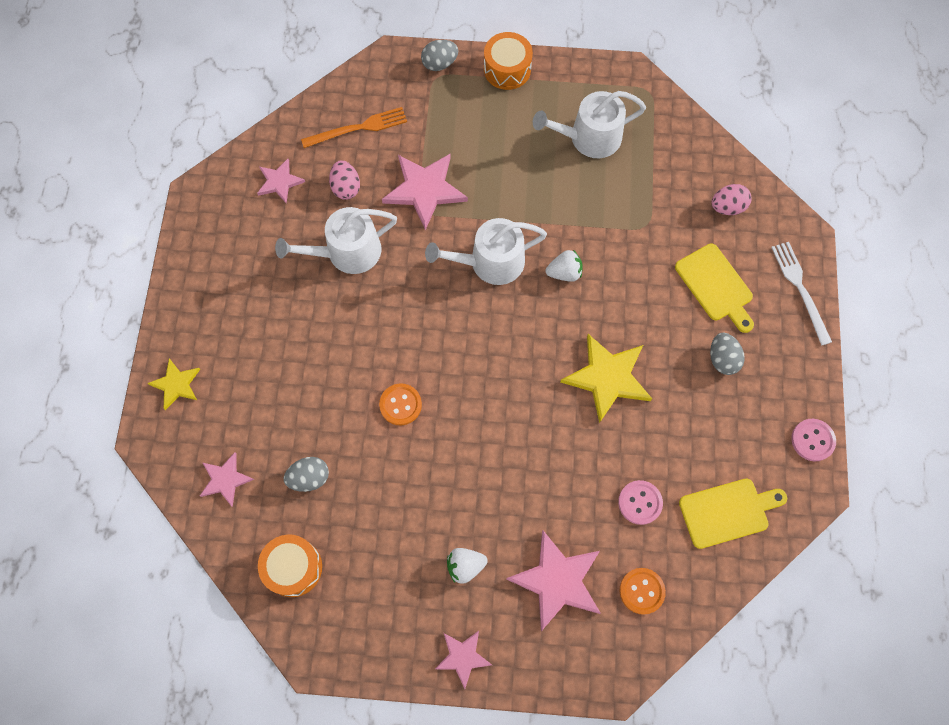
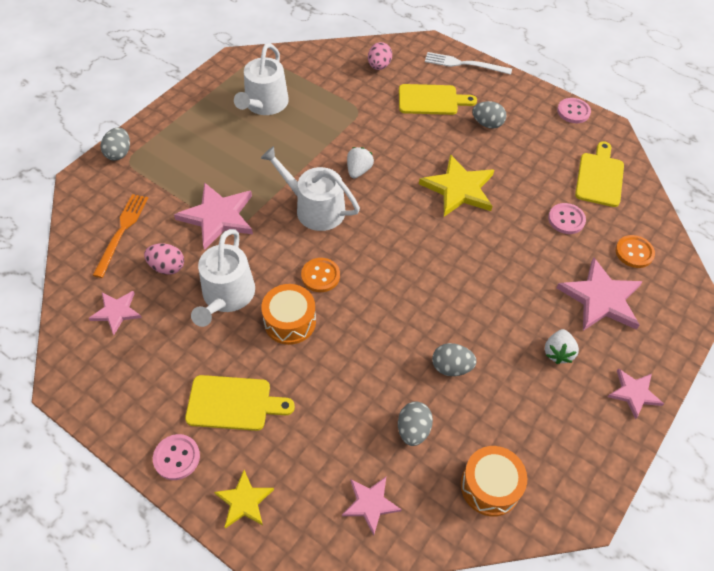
camera: 60 degrees left, 15 degrees down
(183, 314) = (177, 457): none -> pink button
(251, 324) = (233, 403): none -> yellow cutting board
(390, 478) = (451, 367): none -> grey egg
(400, 405) = (392, 327): orange button -> orange button (320, 276)
(490, 262) = (314, 208): white watering can -> white watering can turned 105 degrees clockwise
(507, 69) = (165, 118): orange drum -> orange drum (290, 321)

